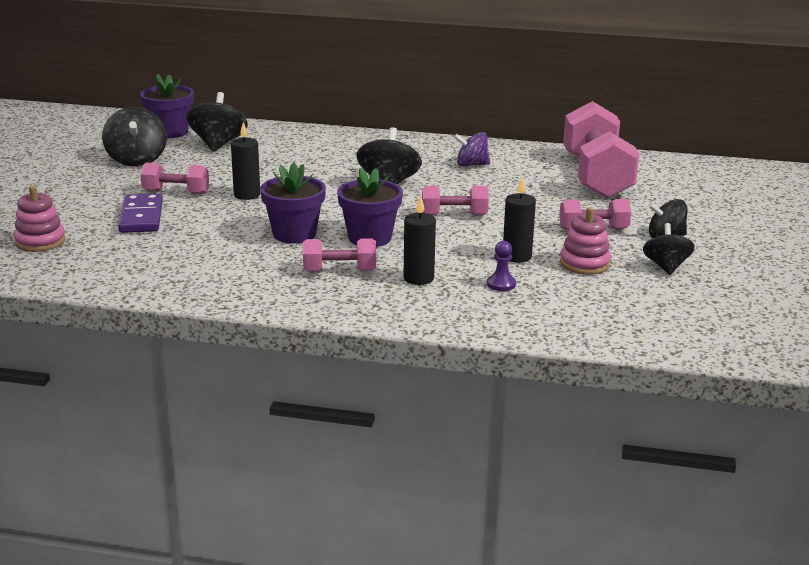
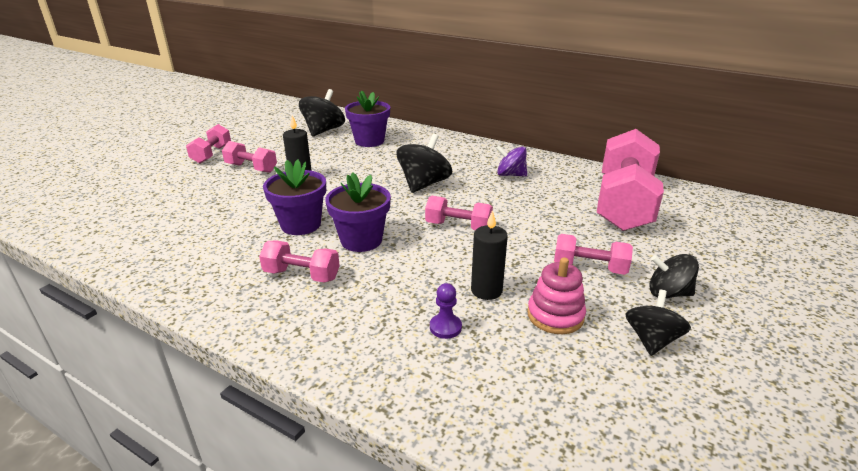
camera: 20 degrees right, 5 degrees up
(40, 242) = (106, 199): pink stacking toy -> none
(108, 184) = (212, 154): none -> pink dumbbell
(137, 160) = (254, 136): black spinning top -> none
(141, 217) = (202, 187): purple domino -> none
(170, 132) = (300, 117): purple flower pot -> purple flower pot (369, 141)
(418, 278) = (367, 300): black candle -> none

